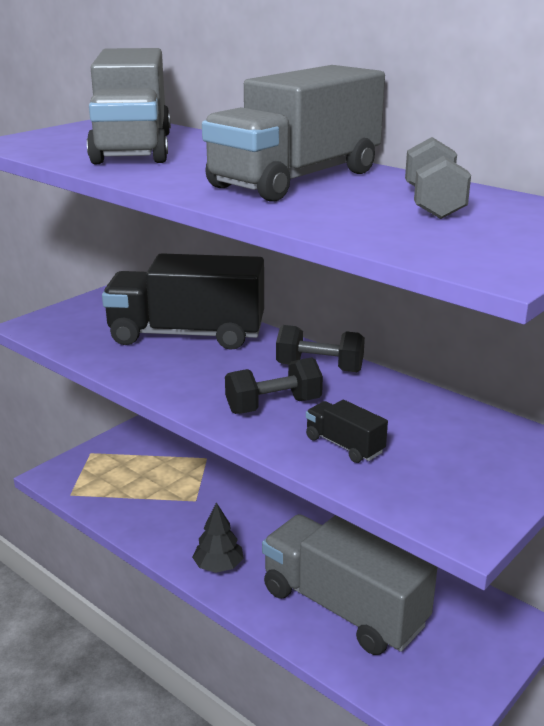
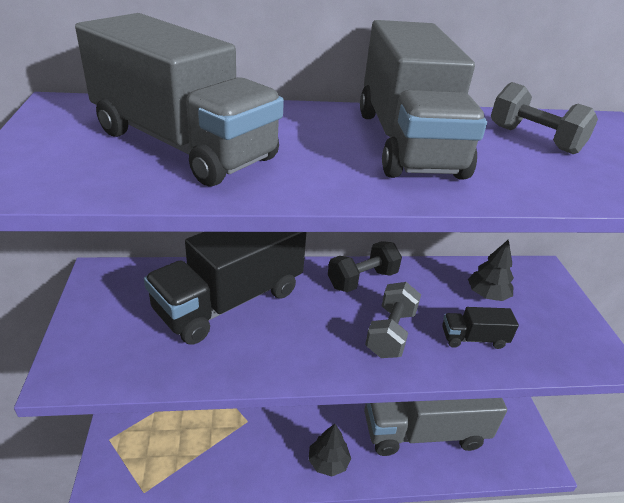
camera: 50 degrees left, 10 degrees up
(273, 406) = (390, 333): black dumbbell -> grey dumbbell
(429, 430) = (487, 294): none -> black tree

